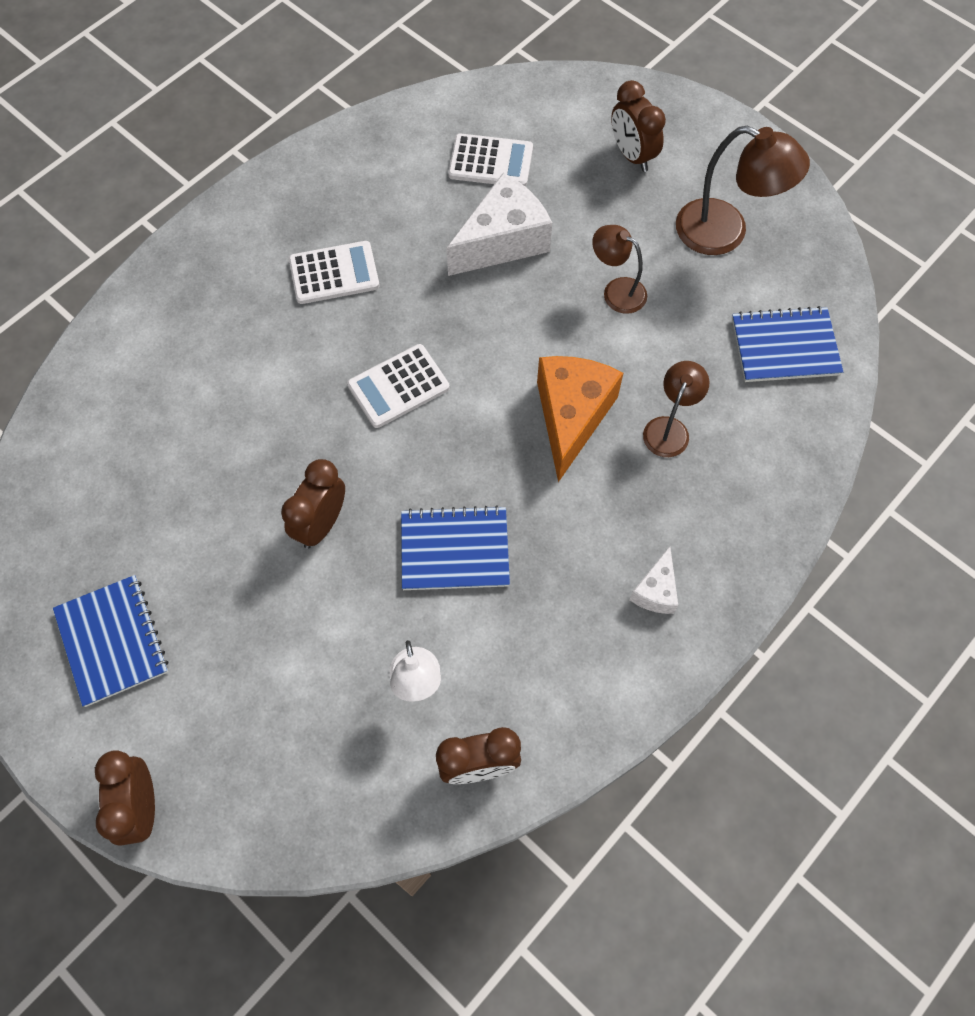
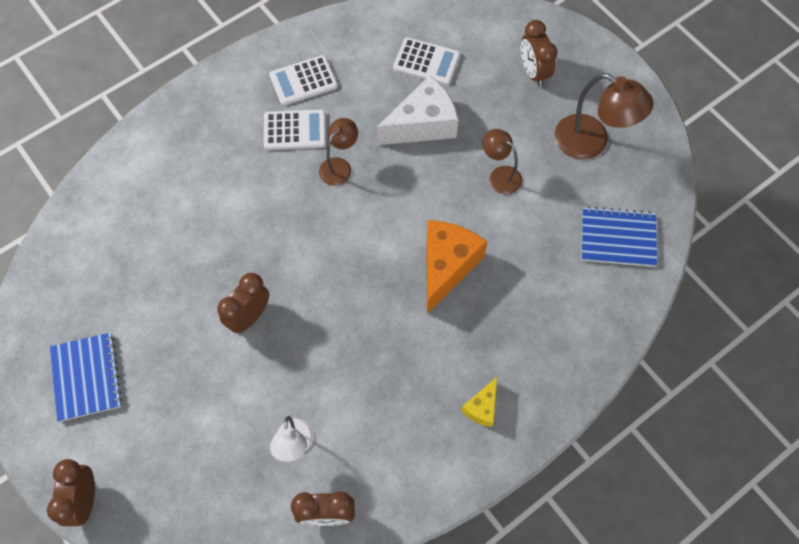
camera: 10 degrees right, 0 degrees up
(398, 387) = (325, 223): white calculator -> white calculator (303, 81)
(455, 550) = (341, 352): blue notebook -> none
(656, 591) = (482, 407): white cheese -> yellow cheese
(669, 428) = (517, 287): brown lamp -> brown lamp (339, 166)

